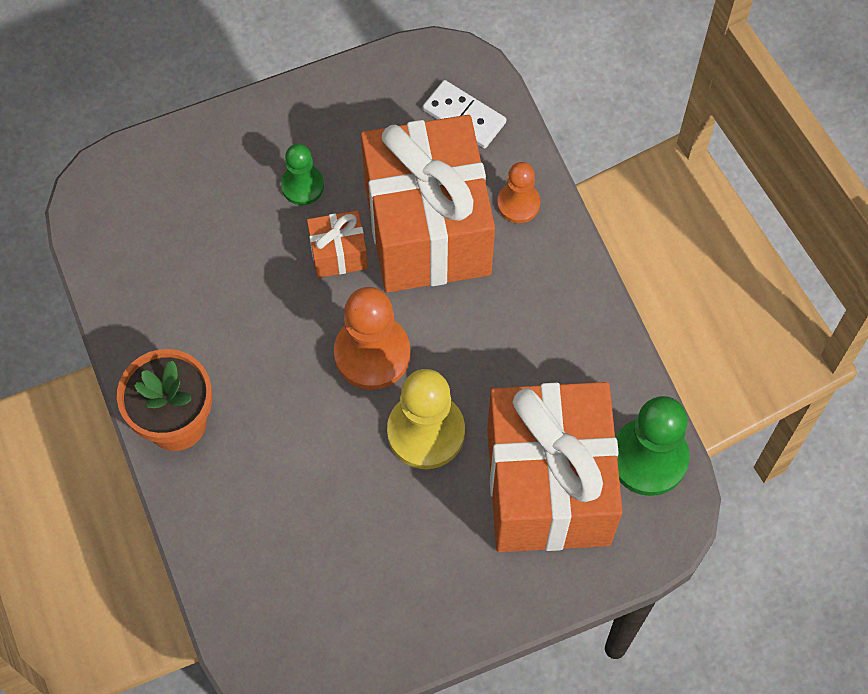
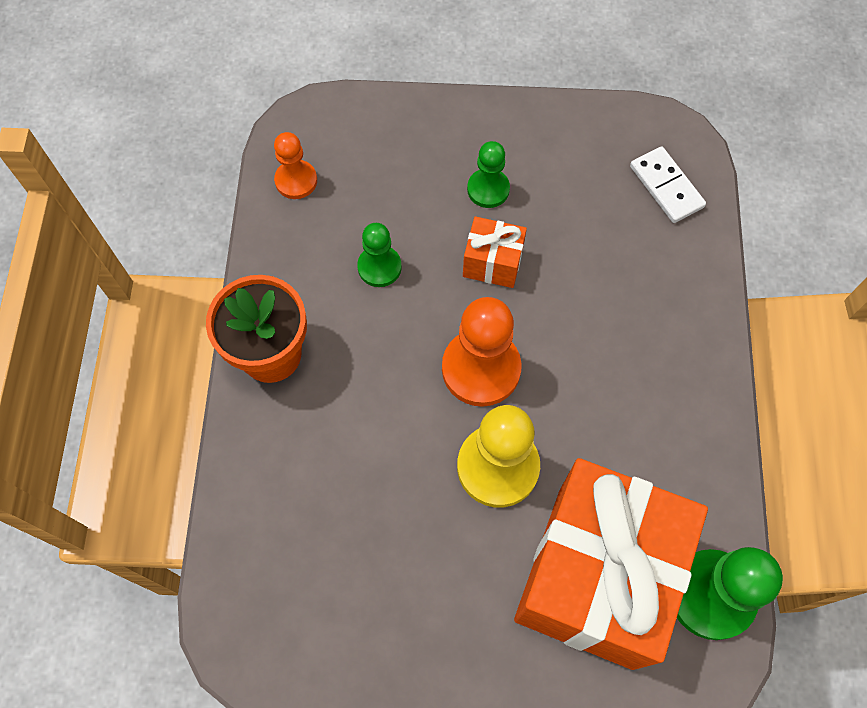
camera: 25 degrees right, 0 degrees up
(236, 301) = (379, 267): none -> green pawn
(427, 229) = (586, 274): orange gift -> none
(518, 203) = (684, 286): orange pawn -> orange pawn (296, 181)

